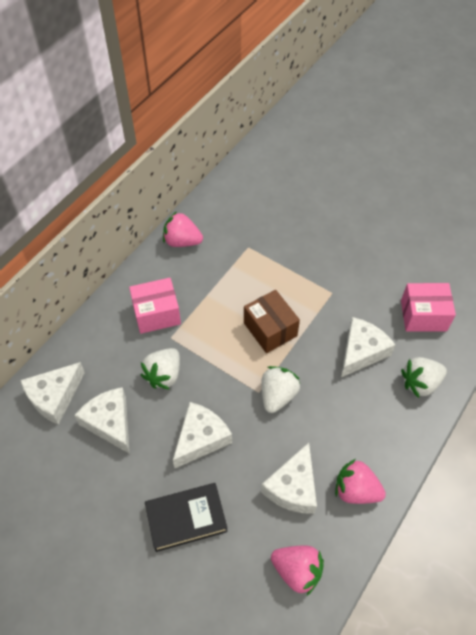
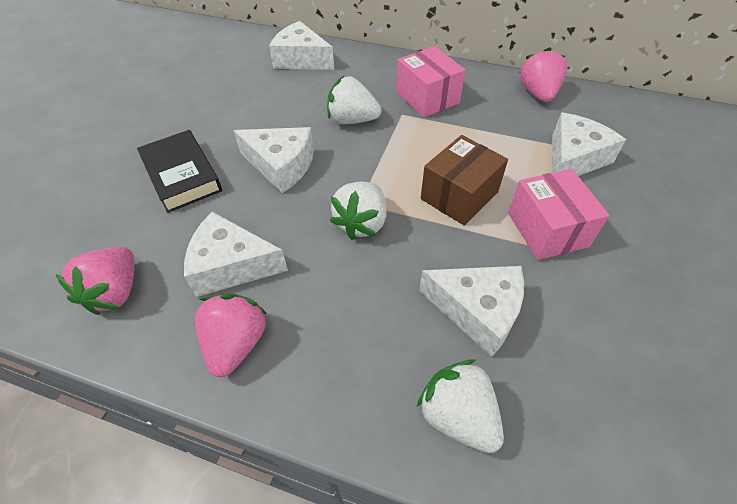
camera: 75 degrees right, 5 degrees down
(110, 423) = (283, 97): white cheese -> white cheese (573, 159)
(277, 395) = (362, 223): white strawberry -> white strawberry turned 105 degrees clockwise
(423, 315) = (606, 401): pink box -> pink box (547, 229)

